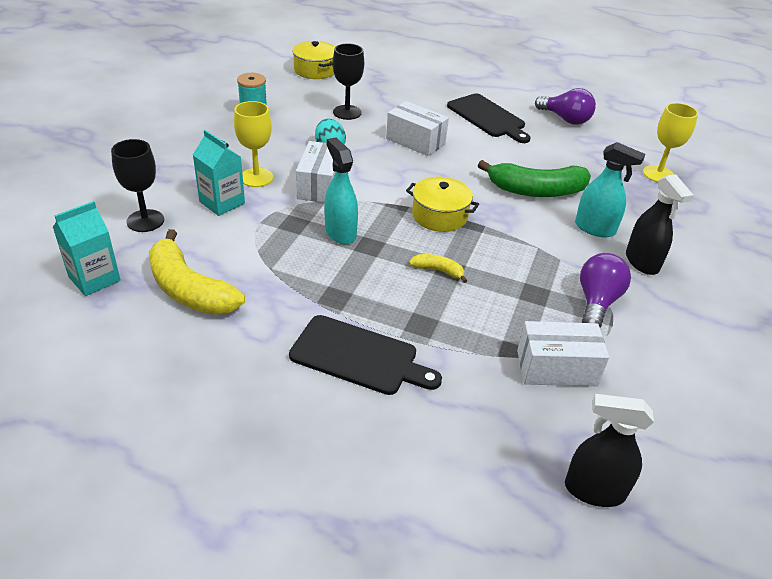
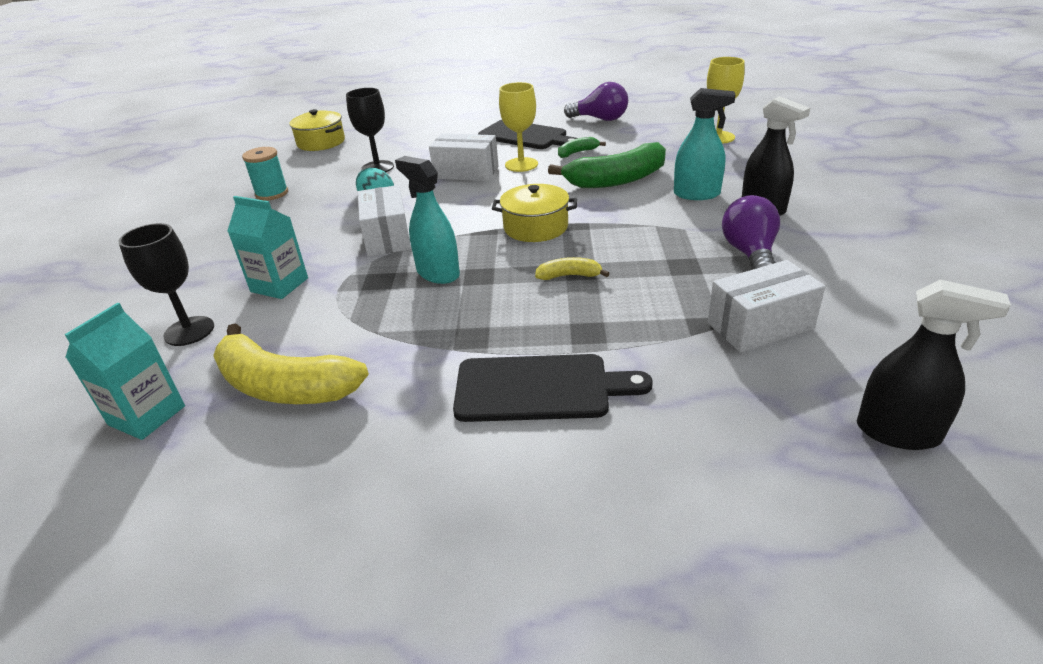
camera: 15 degrees left, 5 degrees down
(256, 177) = (308, 250): yellow goblet -> yellow goblet (521, 165)
(521, 150) = (577, 152): none -> green banana
(594, 490) = (898, 432): black spray bottle -> black spray bottle turned 150 degrees counterclockwise

